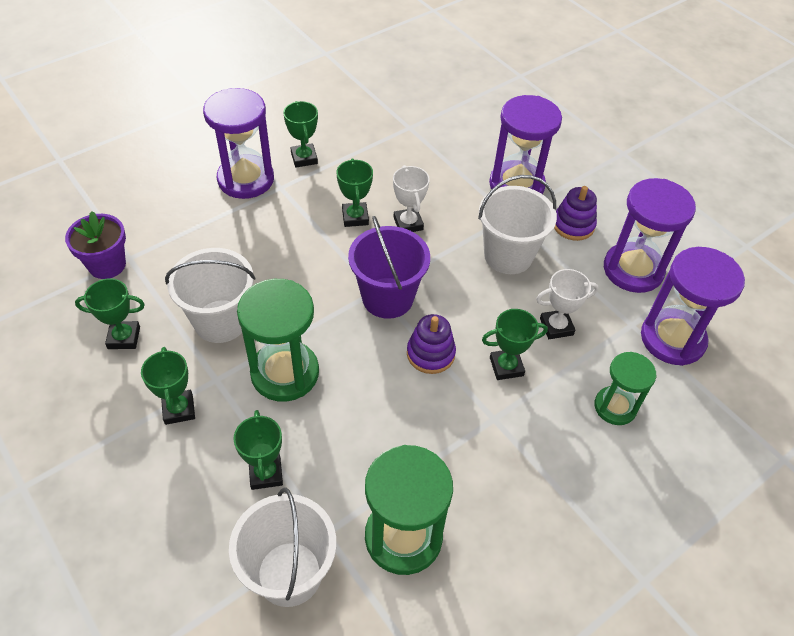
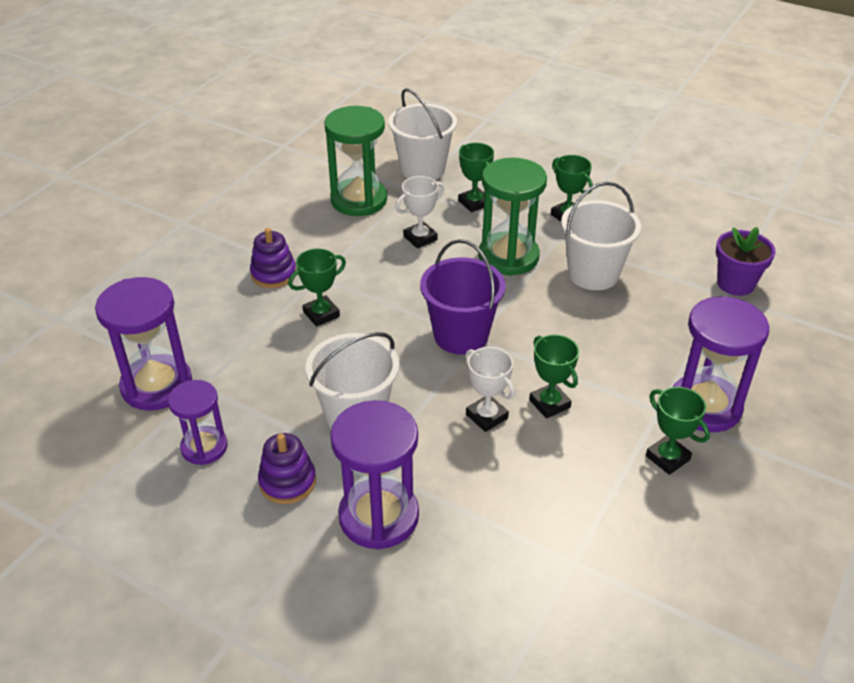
camera: 160 degrees right, 10 degrees down
(124, 337) = (656, 242): green trophy -> none
(430, 354) = (394, 304): purple stacking toy -> purple stacking toy (273, 274)
(556, 327) = (282, 361): white trophy -> white trophy (420, 238)
(615, 407) = (213, 313): green hourglass -> none
(633, 270) = (204, 447): purple hourglass -> purple hourglass, size x0.62

